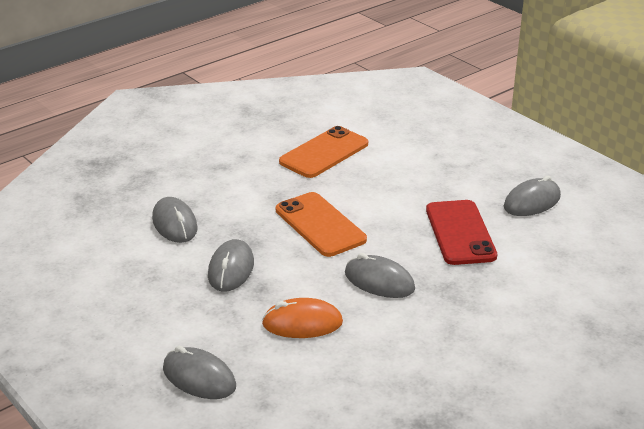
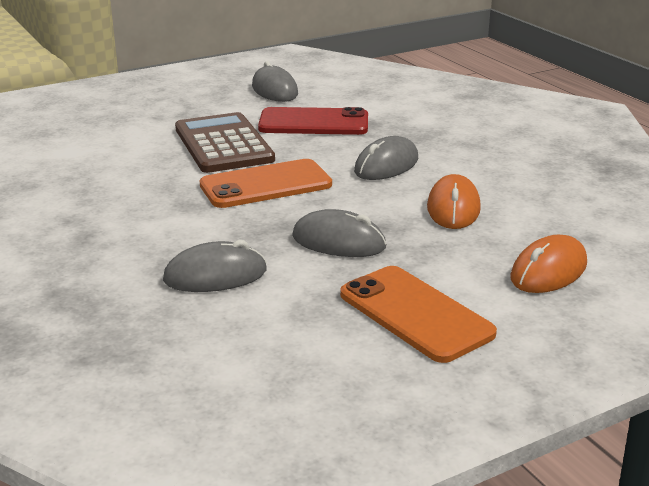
camera: 80 degrees left, 5 degrees down
(199, 378) = (548, 271): grey mouse -> orange mouse
(324, 153) = (104, 170): orange phone -> orange phone (415, 314)
(392, 194) = (223, 144): none -> brown calculator

